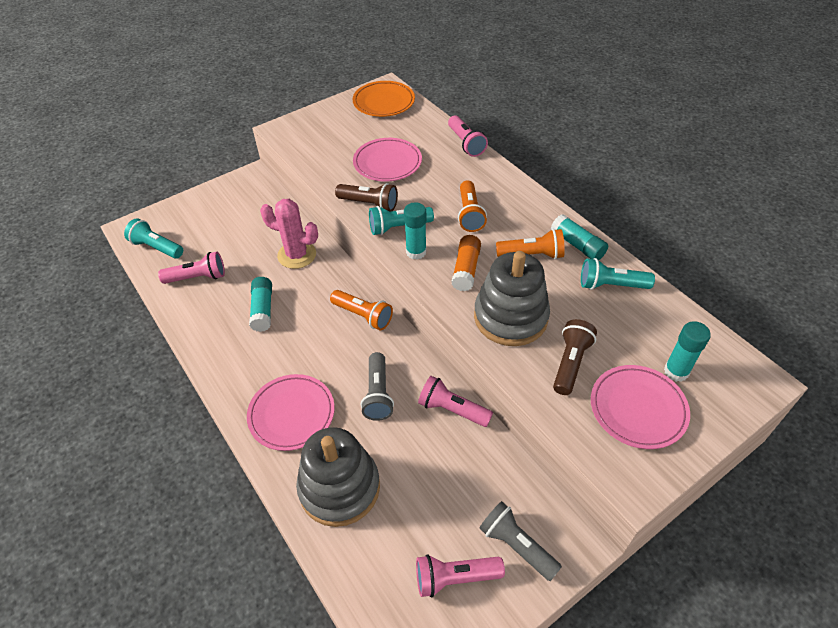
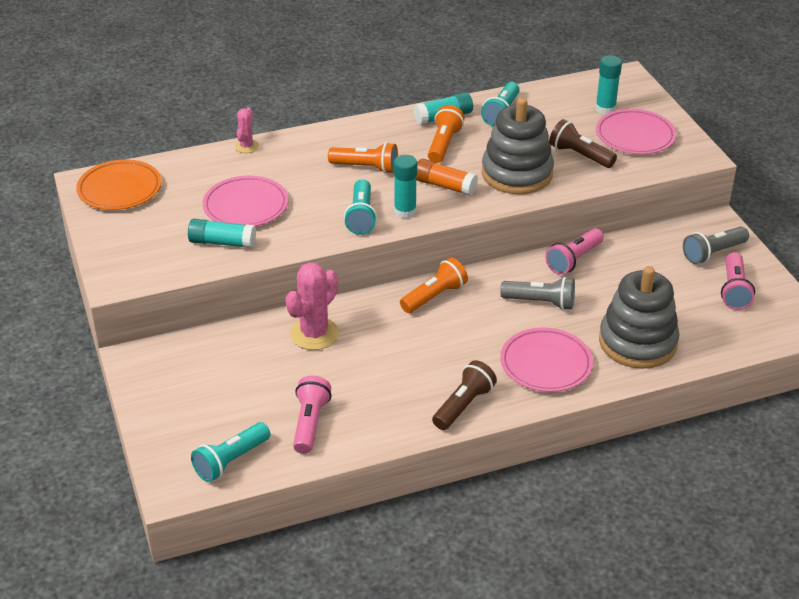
camera: 75 degrees left, 10 degrees down
(263, 310) = (391, 371): turquoise glue stick -> turquoise glue stick (222, 242)
(369, 204) = (311, 230): brown flashlight -> brown flashlight (463, 405)
(465, 143) = (246, 146): pink flashlight -> pink cactus

